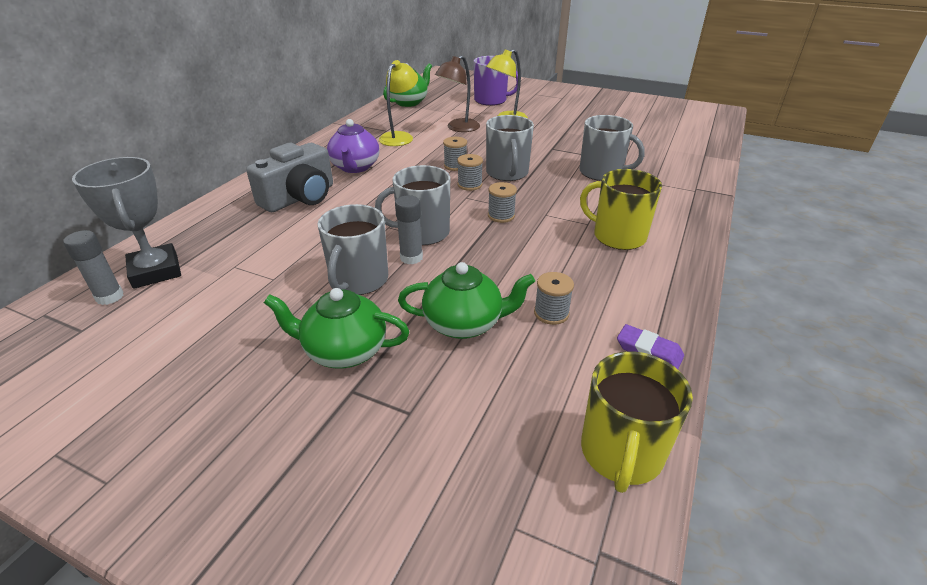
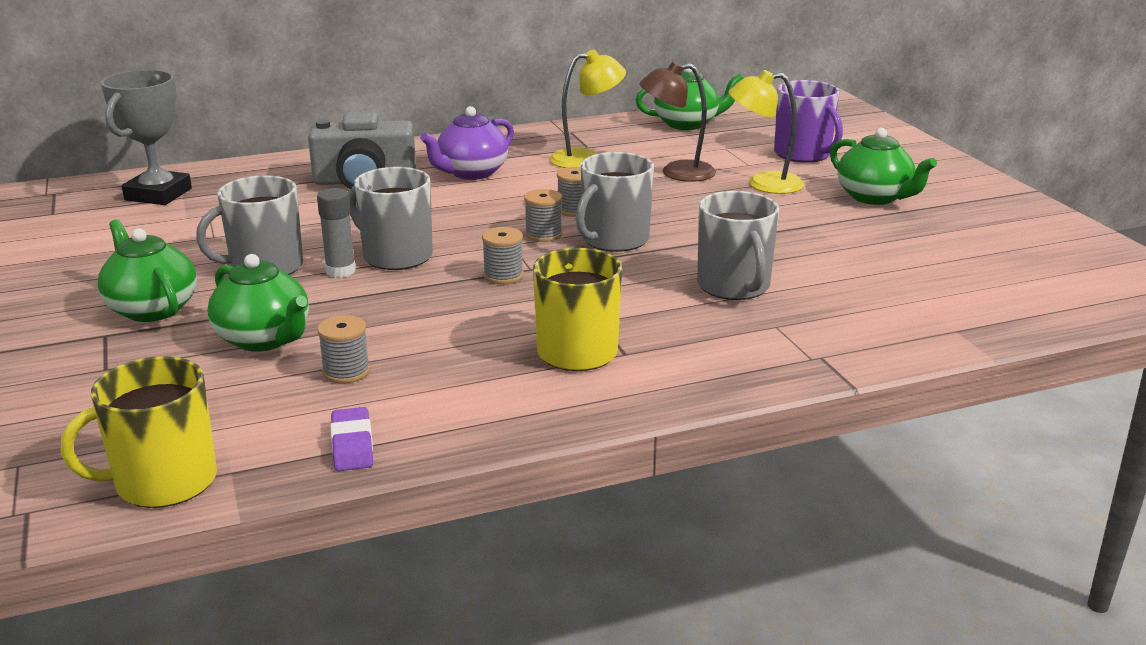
camera: 45 degrees right, 10 degrees down
(110, 297) = (103, 199): grey glue stick -> none
(560, 110) = (875, 197): none -> green teapot

